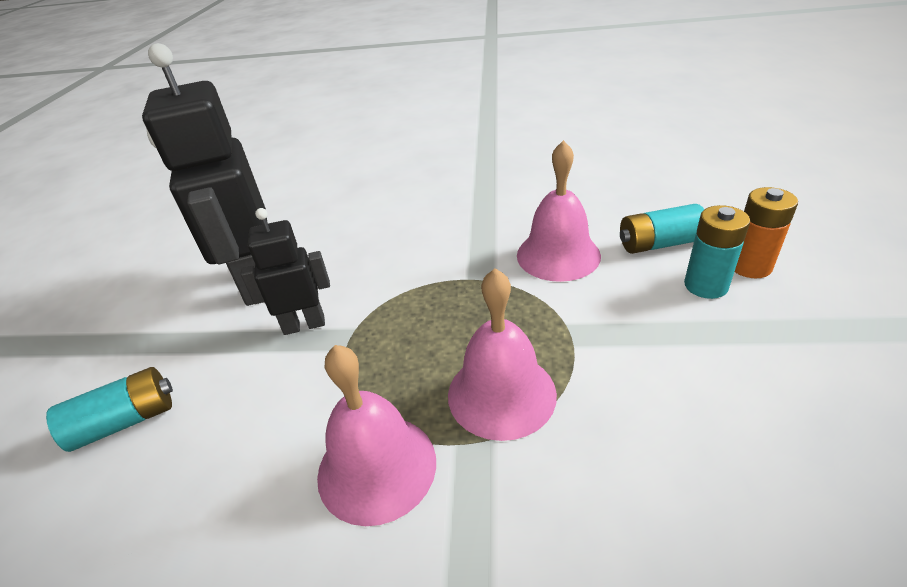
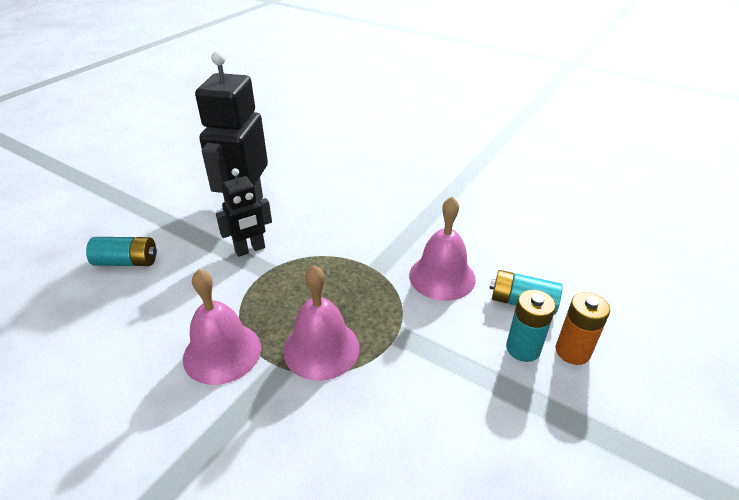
camera: 25 degrees right, 0 degrees up
(304, 325) = (250, 249): black robot -> black robot turned 135 degrees clockwise

